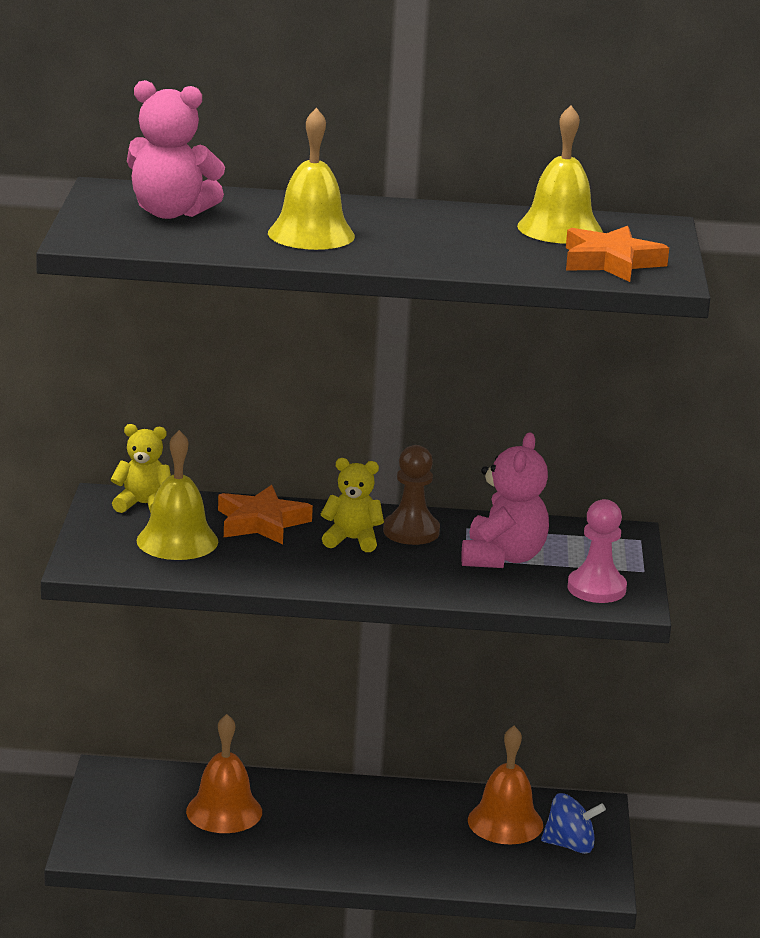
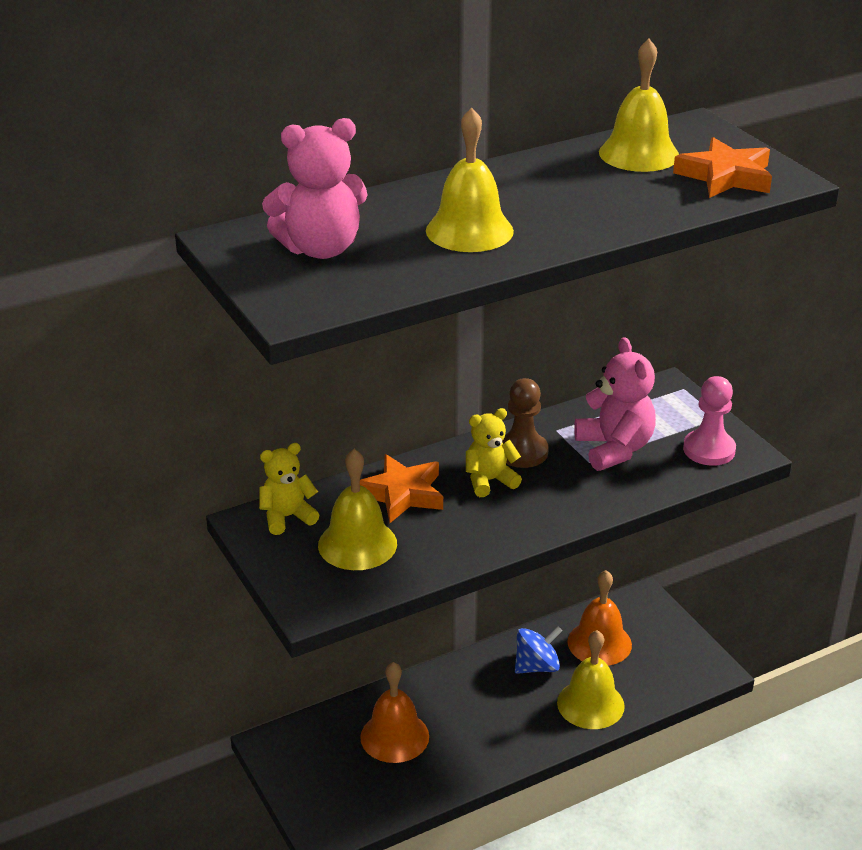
camera: 30 degrees left, 10 degrees up
(439, 863) = (590, 704): none -> yellow bell
(570, 845) = (660, 641): blue spinning top -> blue spinning top (537, 666)

